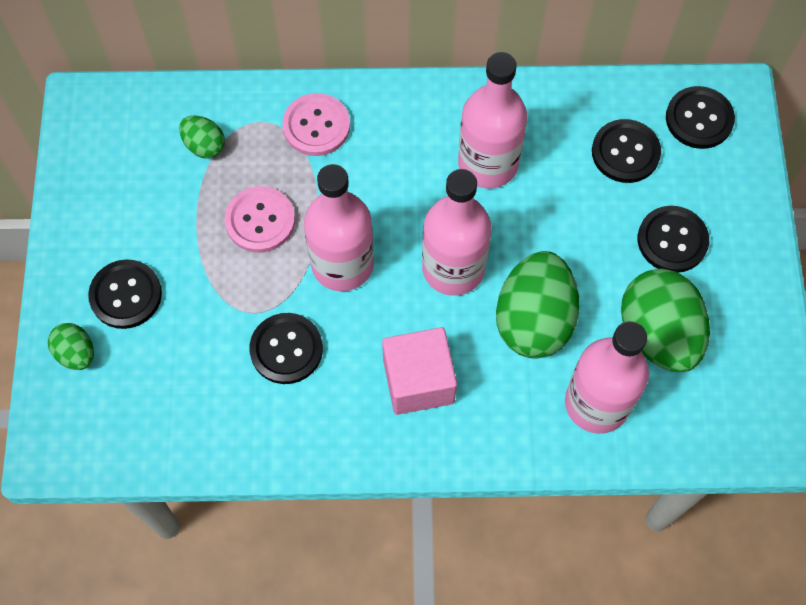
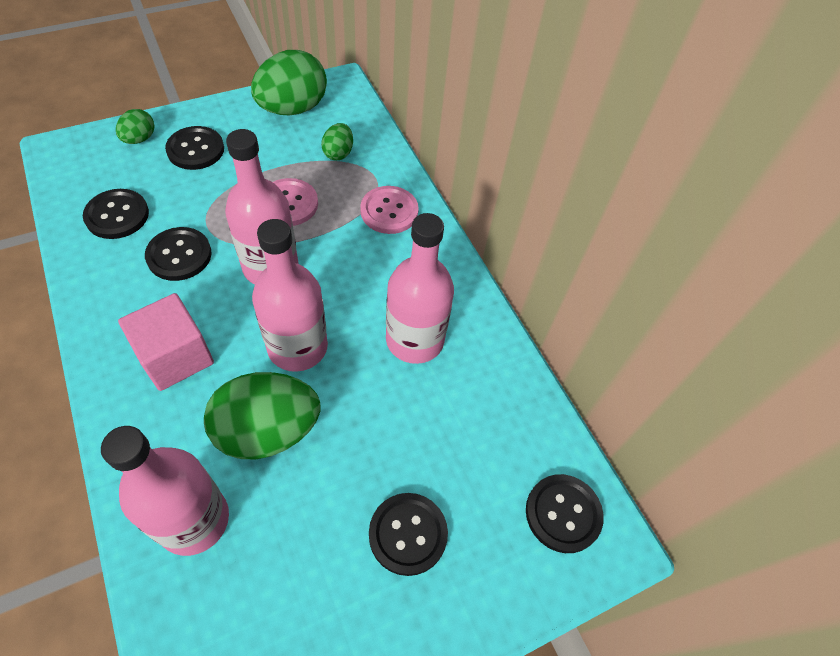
camera: 60 degrees right, 10 degrees down
(625, 152) = (486, 453): black button -> black button (117, 215)
(658, 334) = (292, 556): green egg -> green egg (292, 108)

